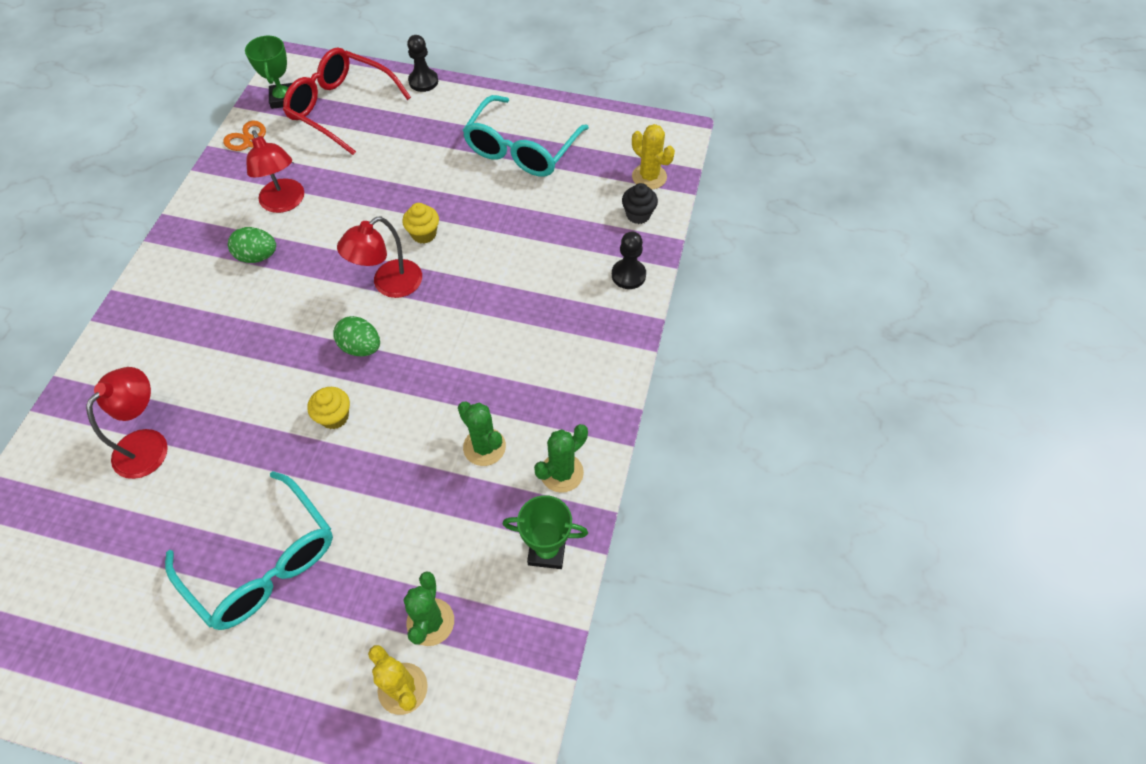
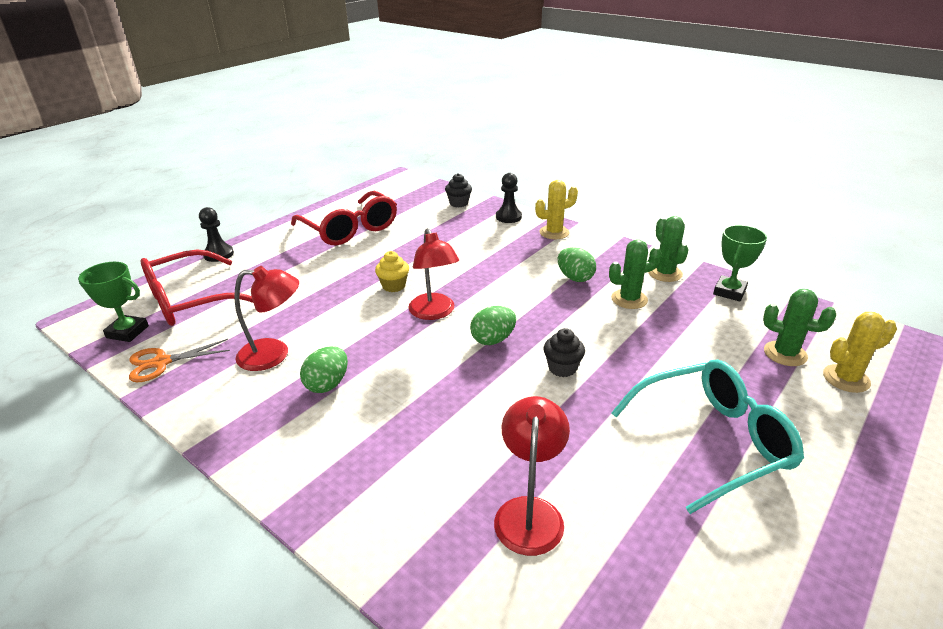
camera: 65 degrees left, 25 degrees down
(149, 444) = (530, 512): red lamp -> red lamp turned 45 degrees clockwise
(334, 417) = (562, 368): yellow cupcake -> black cupcake
(509, 383) = (575, 278): none -> green egg
(522, 149) = (350, 229): turquoise glasses -> red glasses
(649, 177) = (429, 193): yellow cactus -> yellow cactus (554, 232)

